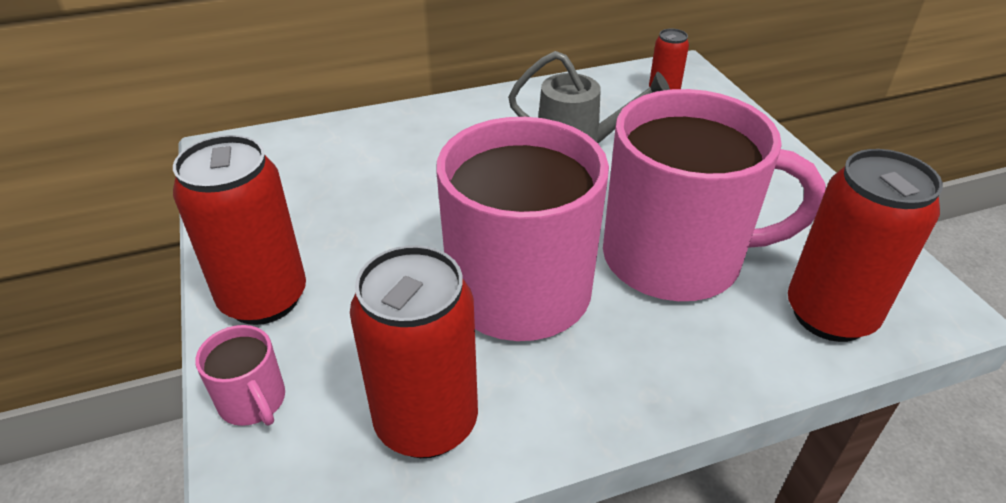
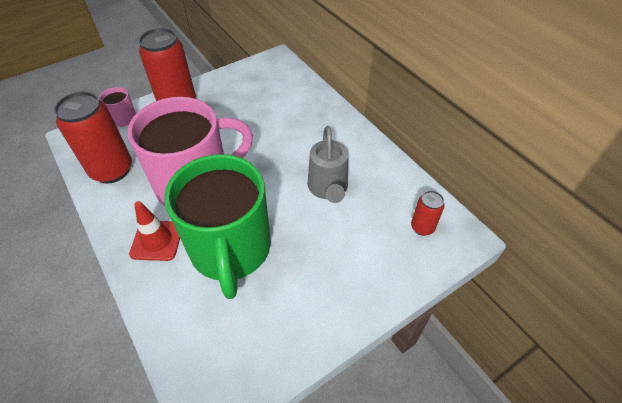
camera: 75 degrees right, 10 degrees up
(643, 349) = (157, 240): none -> red traffic cone
(676, 258) = (230, 250): pink mug -> green mug
(830, 314) = (192, 333): red can -> none

